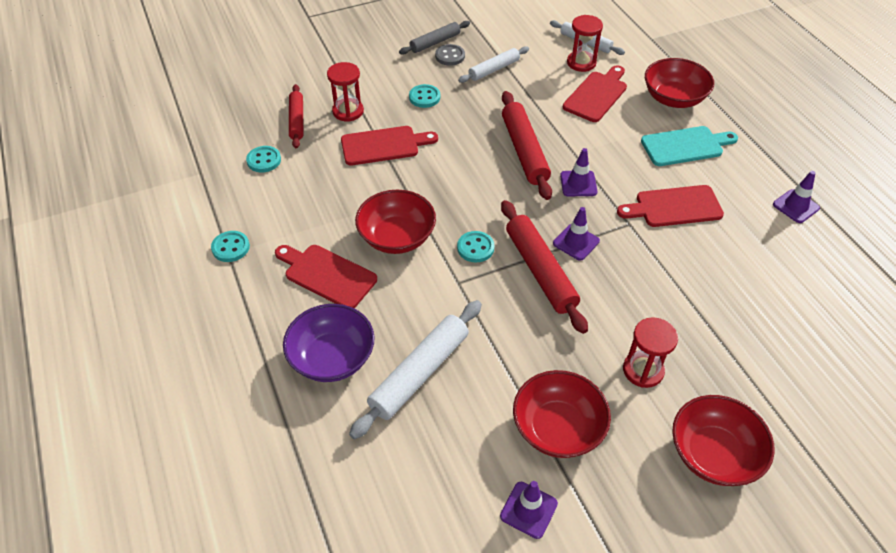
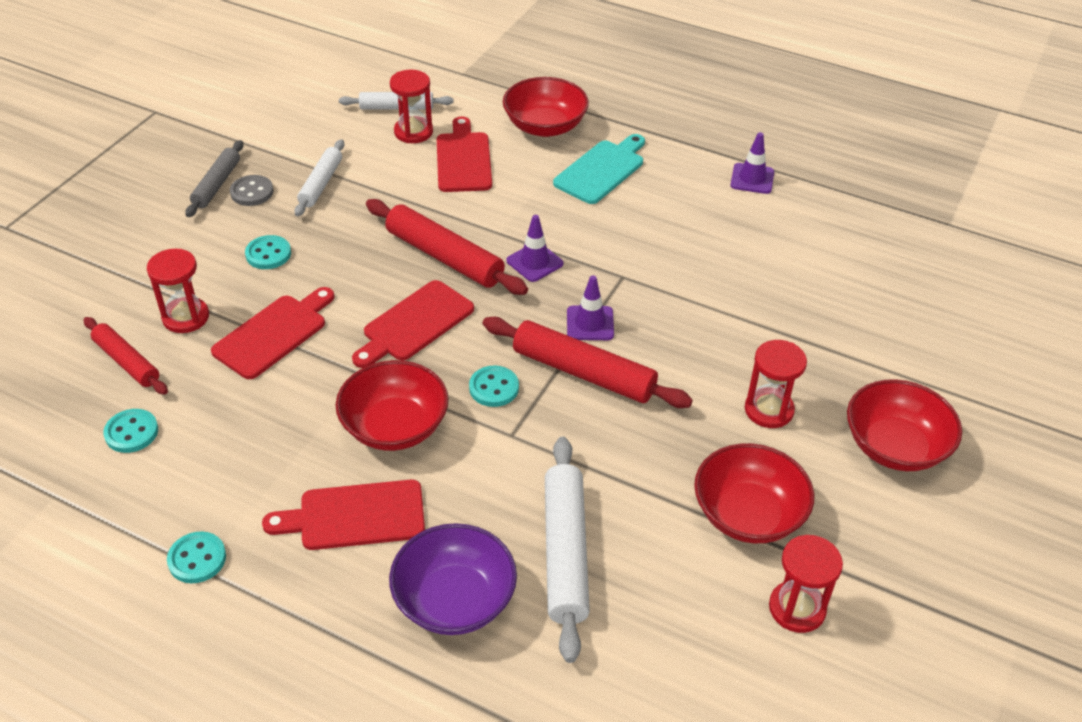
camera: 40 degrees left, 5 degrees down
(528, 510) = (797, 608): purple traffic cone -> red hourglass
(674, 207) = (648, 236): red cutting board -> red cutting board (415, 324)

